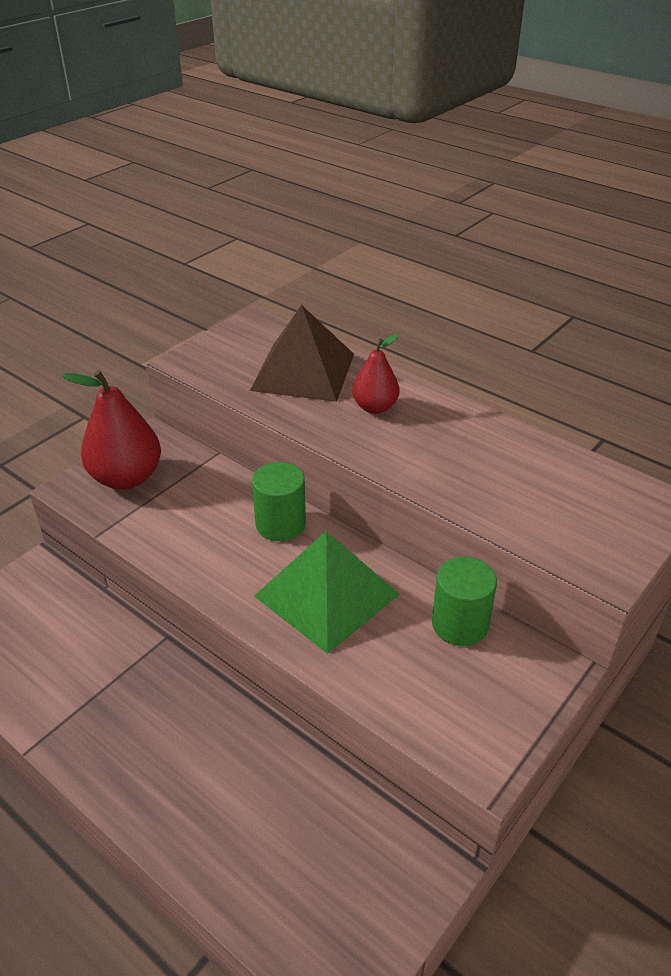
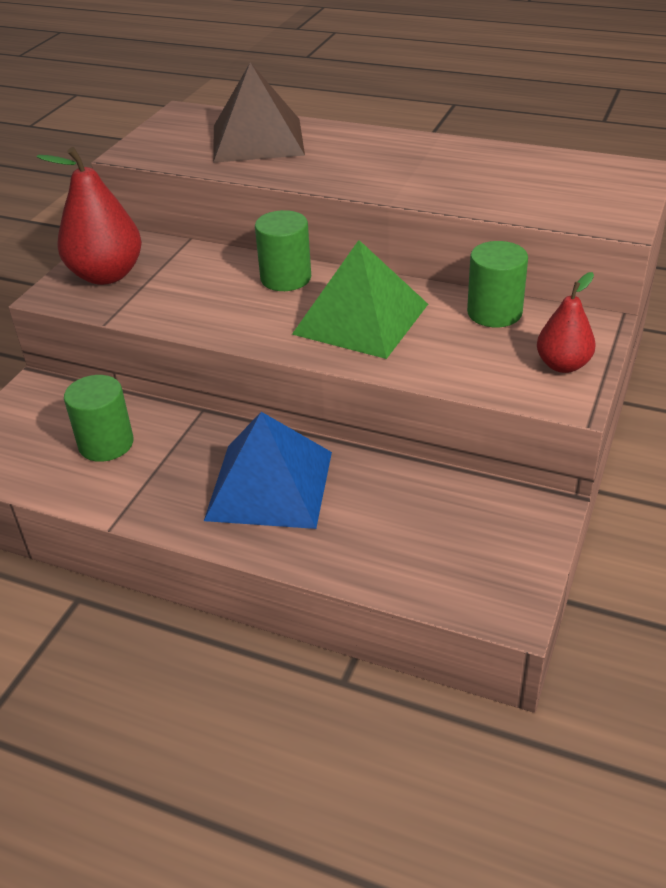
camera: 15 degrees left, 0 degrees up
(67, 651) = (106, 444): none -> green cylinder
(185, 748) = (269, 485): none -> blue pyramid
(375, 407) = (344, 153): red pear -> red pear (563, 365)

